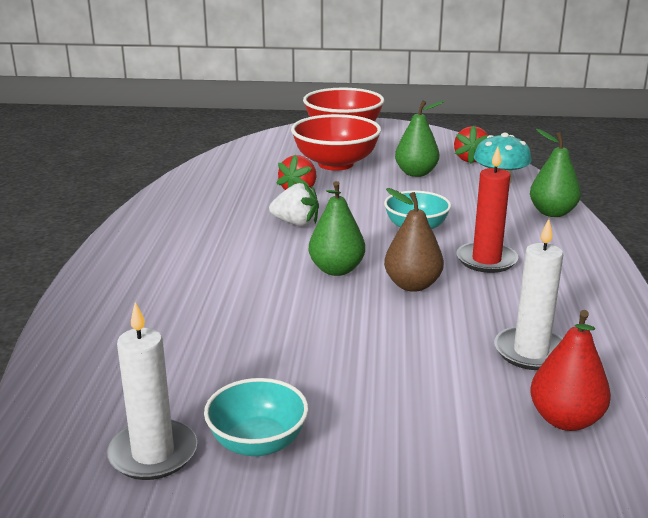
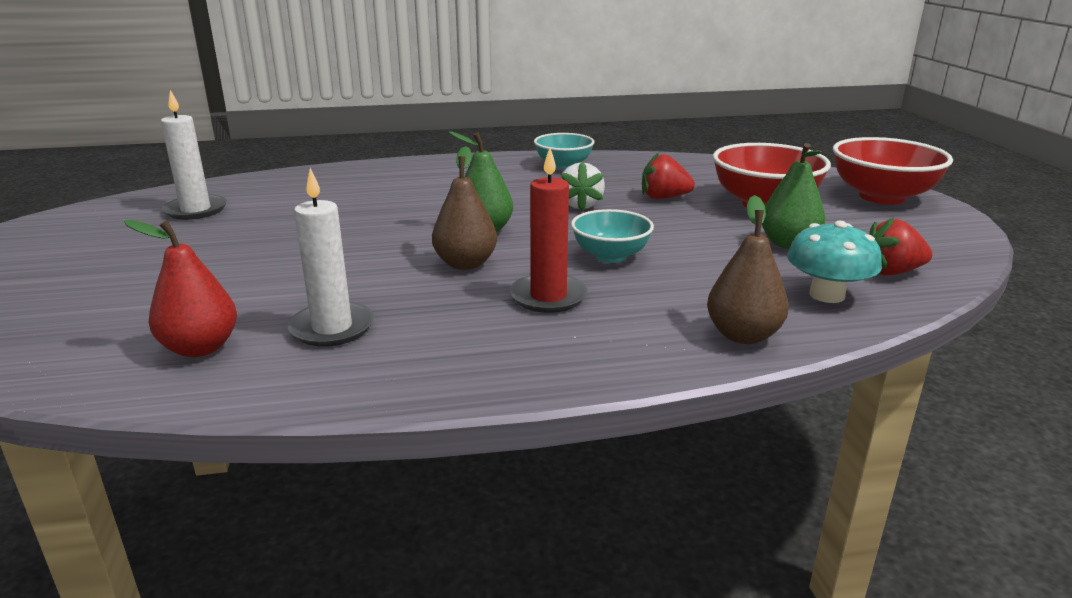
camera: 75 degrees right, 0 degrees up
(258, 443) = (199, 235): turquoise bowl -> turquoise bowl (563, 165)
(552, 213) = (743, 335): green pear -> brown pear

